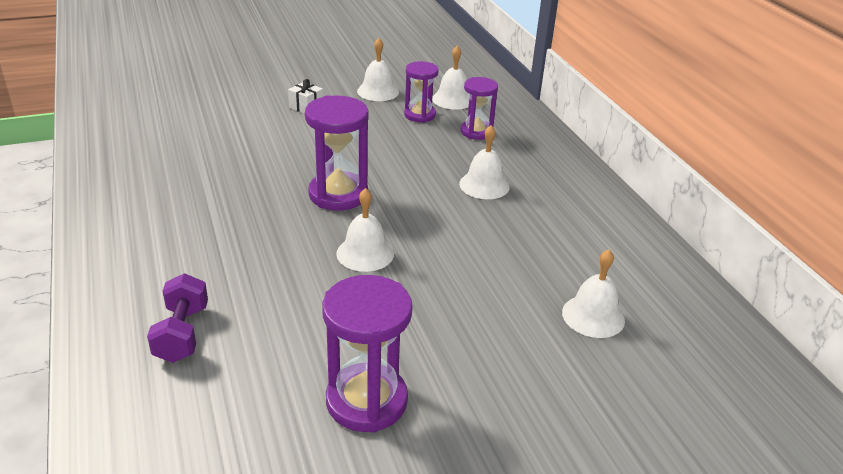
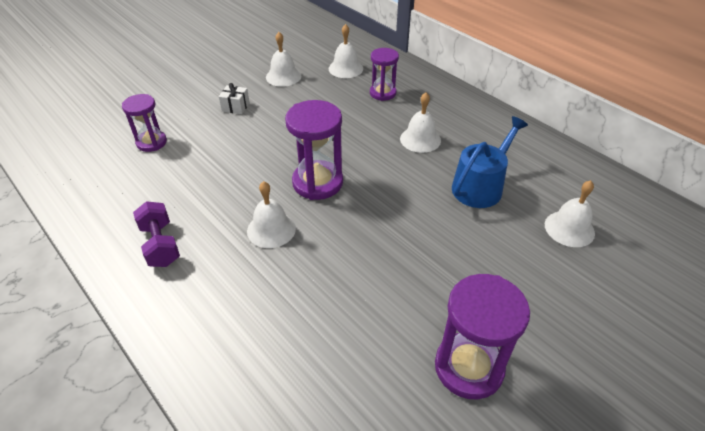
camera: 20 degrees left, 10 degrees up
(182, 334) = (282, 363): purple dumbbell -> purple dumbbell (160, 245)
(365, 253) = (375, 231): white bell -> white bell (271, 229)
(419, 115) = (330, 89): purple hourglass -> purple hourglass (151, 142)
(519, 246) = (481, 186): none -> blue watering can

